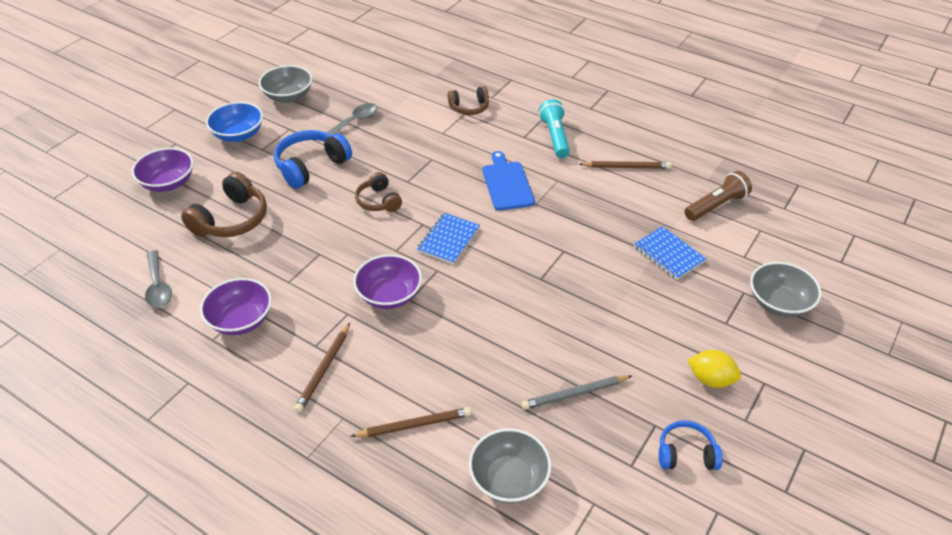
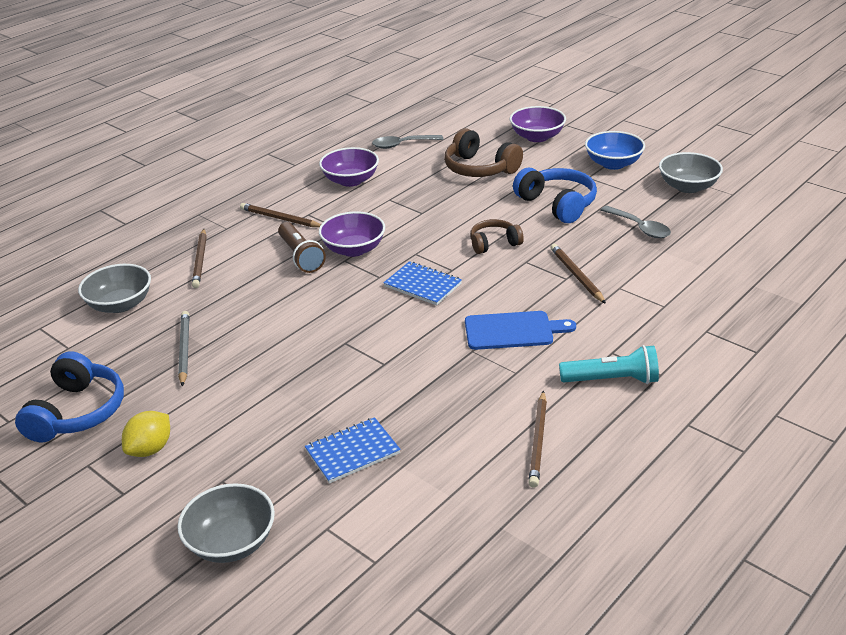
camera: 100 degrees right, 10 degrees down
(427, 153) = (576, 275): none -> brown pencil
(469, 107) = (678, 310): brown headphones -> none
(686, 454) = (77, 412): blue headphones -> blue headphones, size x1.62
(716, 206) = (438, 523): brown flashlight -> brown flashlight (301, 256)

